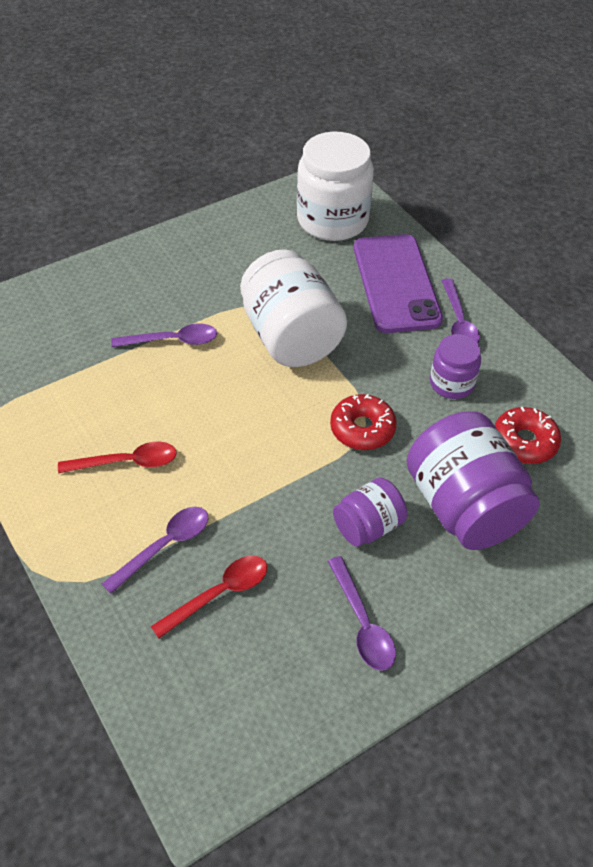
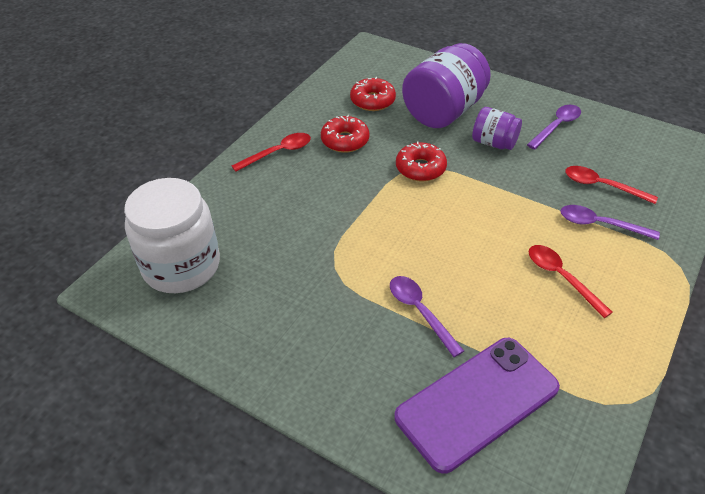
camera: 115 degrees left, 5 degrees down
(291, 337) = (359, 236): white jar -> none
(396, 283) = (252, 197): purple phone -> purple phone (477, 402)
(451, 383) = (345, 140): purple jar -> red donut
(458, 322) = (278, 153): purple spoon -> red spoon

